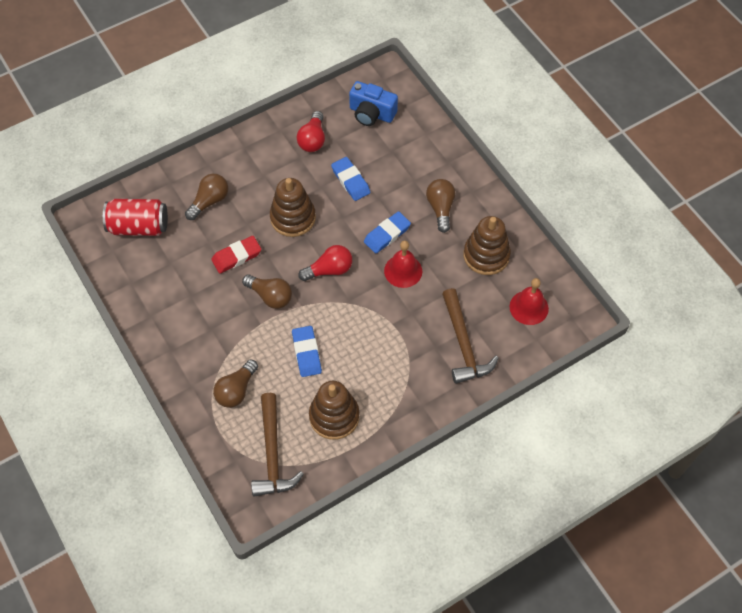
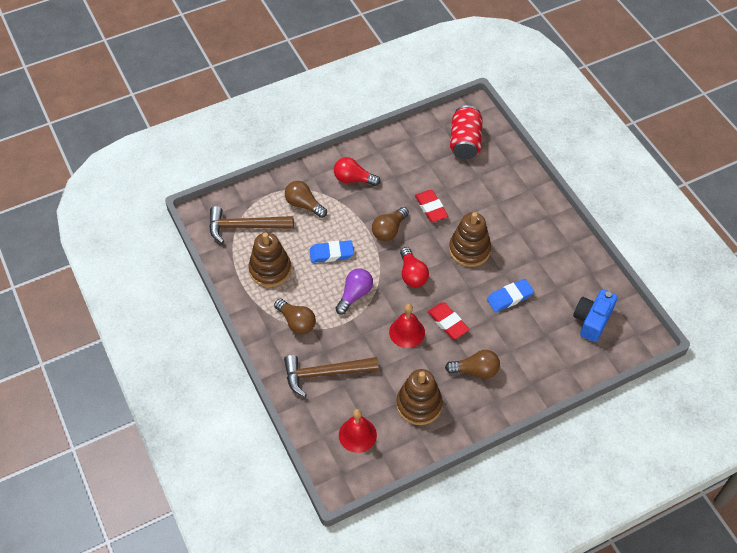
camera: 95 degrees right, 5 degrees down
(209, 201) = (489, 190): brown light bulb -> brown light bulb (296, 322)
(313, 139) = (558, 269): red light bulb -> red light bulb (353, 179)
(361, 324) = (355, 295): none -> purple light bulb
(387, 234) = (447, 322): blue eraser -> red eraser

